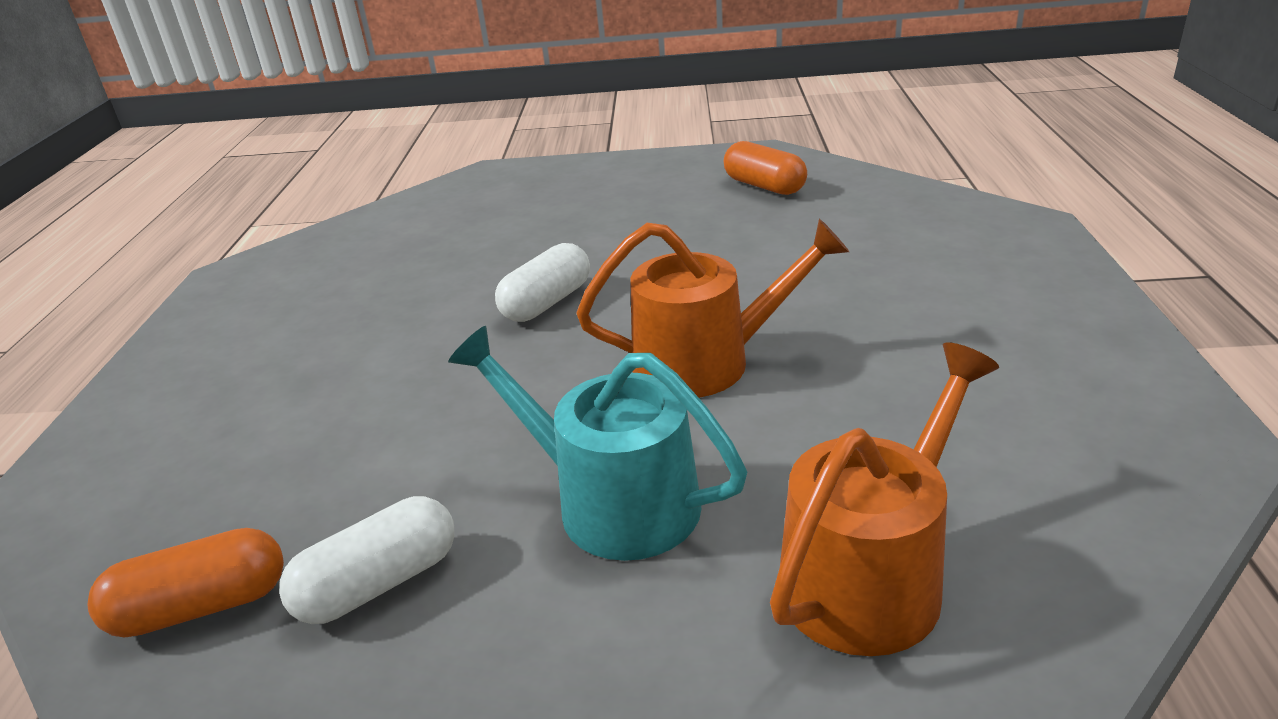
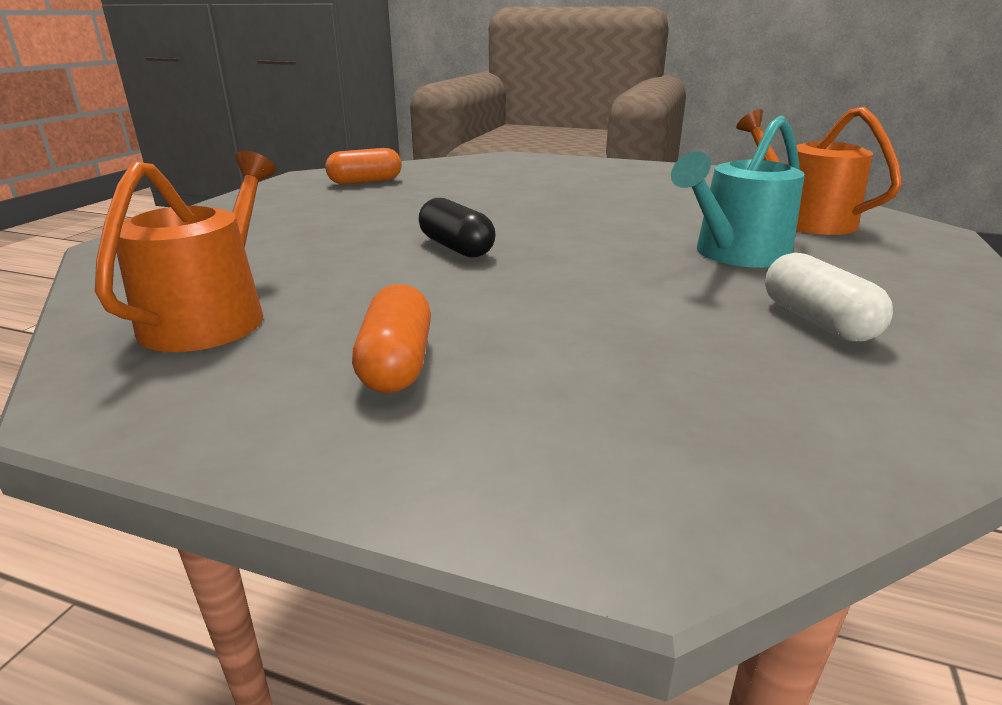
camera: 75 degrees left, 5 degrees down
(202, 606) = (853, 392): orange capsule -> orange capsule (396, 363)
(547, 302) = (456, 247): white capsule -> black capsule
(705, 362) = (592, 220): orange watering can -> orange watering can (211, 316)

